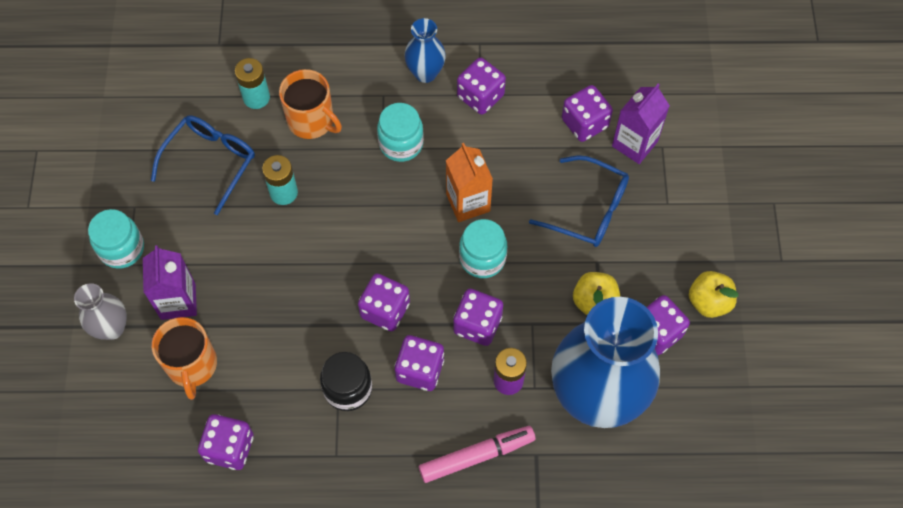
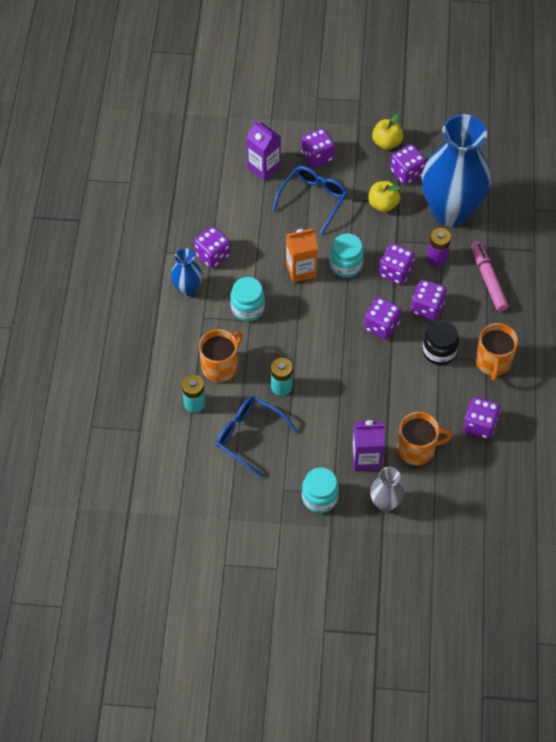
camera: 85 degrees left, 5 degrees down
(333, 465) = (493, 362): none -> orange mug
(584, 123) = (243, 194): purple dice -> purple dice (317, 156)

